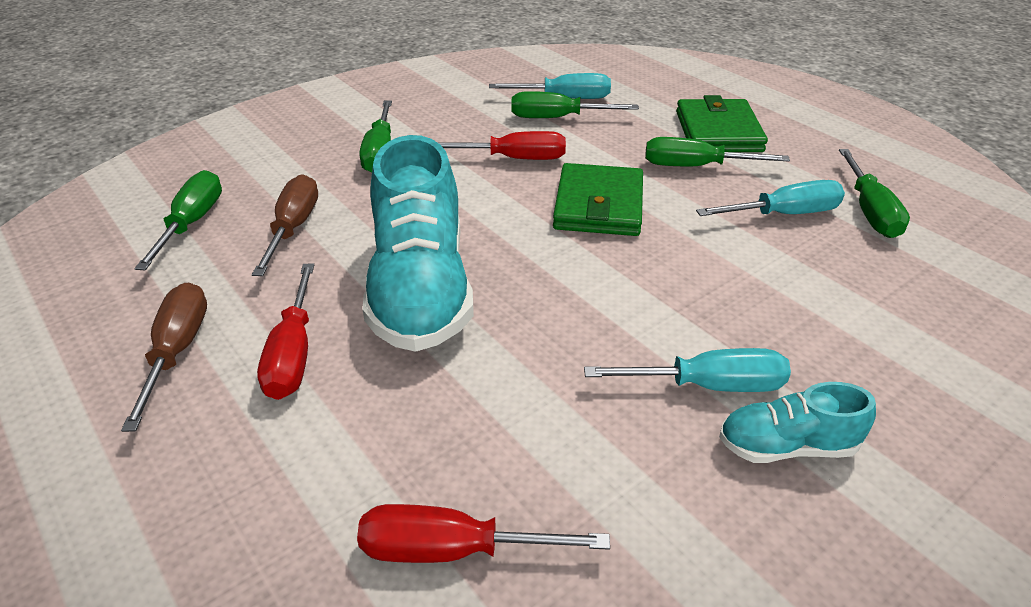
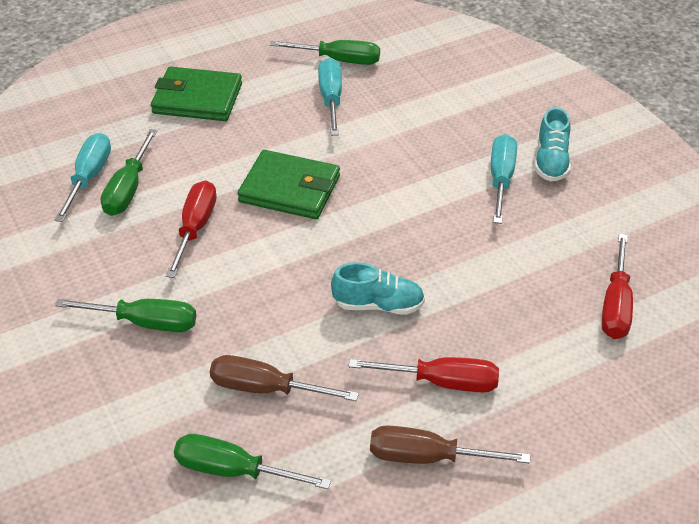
camera: 80 degrees left, 5 degrees up
(420, 290) = (378, 305): turquoise shoe -> turquoise shoe, size x0.49
(696, 167) = (249, 124): green screwdriver -> none

